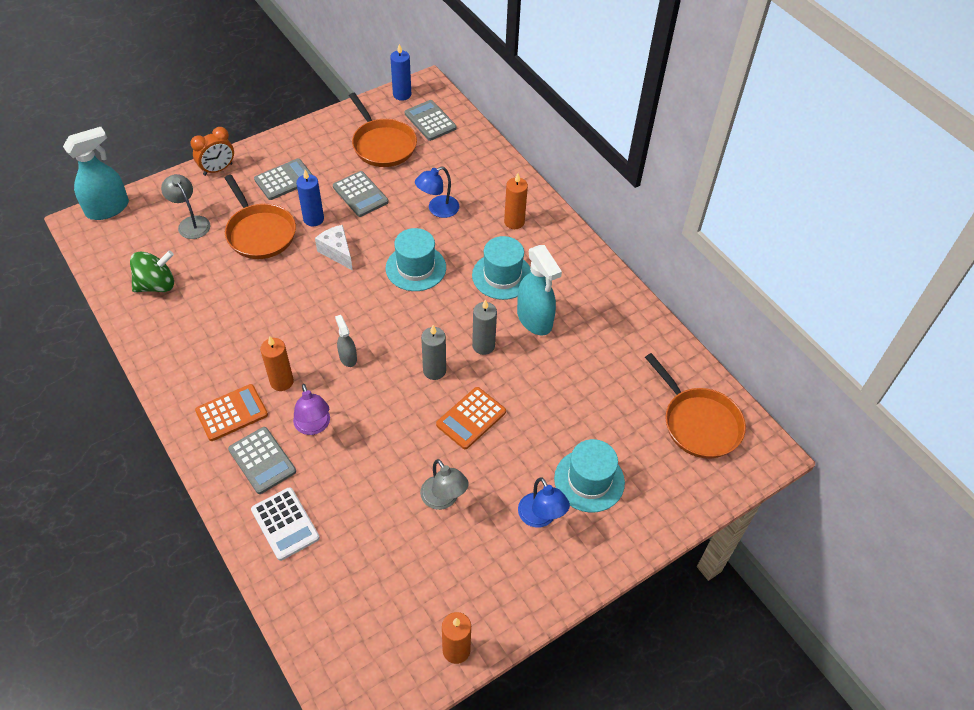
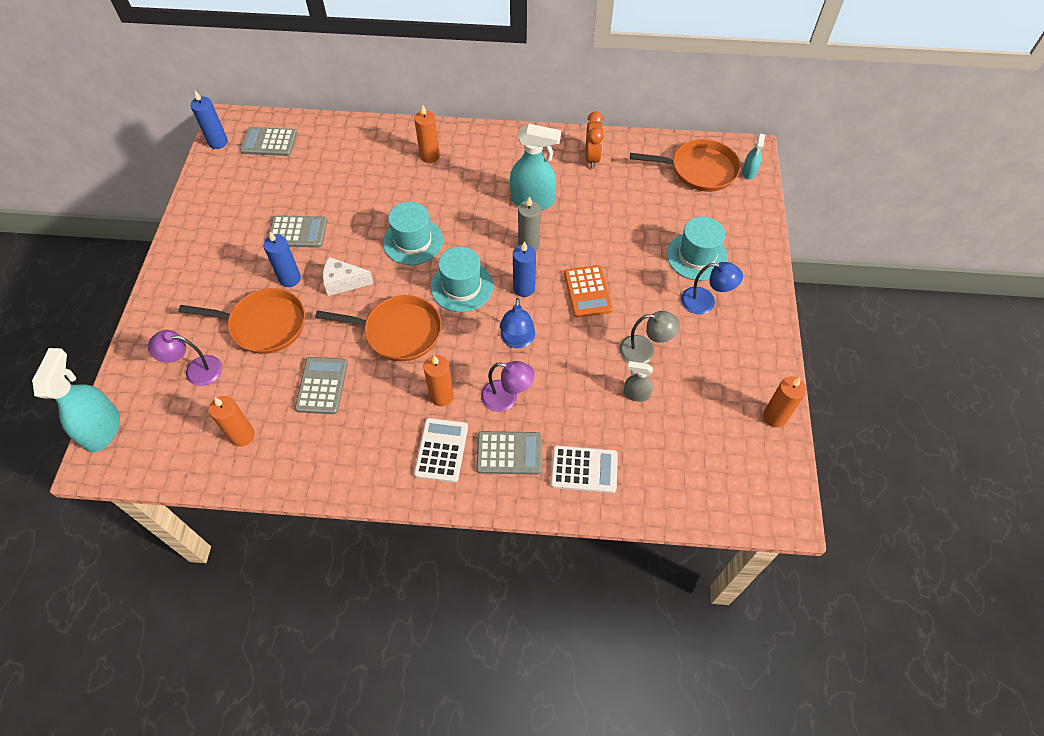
camera: 50 degrees left, 5 degrees up
(157, 285) = (242, 435): green spinning top -> orange candle
(191, 223) = (196, 370): grey lamp -> purple lamp
(218, 169) = (153, 316): orange clock -> orange clock (592, 158)
(232, 413) = (441, 450): orange calculator -> white calculator
(284, 180) = (222, 274): grey calculator -> grey calculator (322, 386)
(348, 357) = (459, 337): grey spray bottle -> grey spray bottle (636, 394)
(382, 145) = (259, 187): orange pan -> orange pan (399, 332)
(434, 370) = (524, 288): grey candle -> blue candle
(438, 209) = (368, 193): blue lamp -> blue lamp (517, 340)
(502, 276) = (474, 194): turquoise hat -> turquoise hat (462, 286)
(739, 466) = (749, 172): none -> turquoise spray bottle

